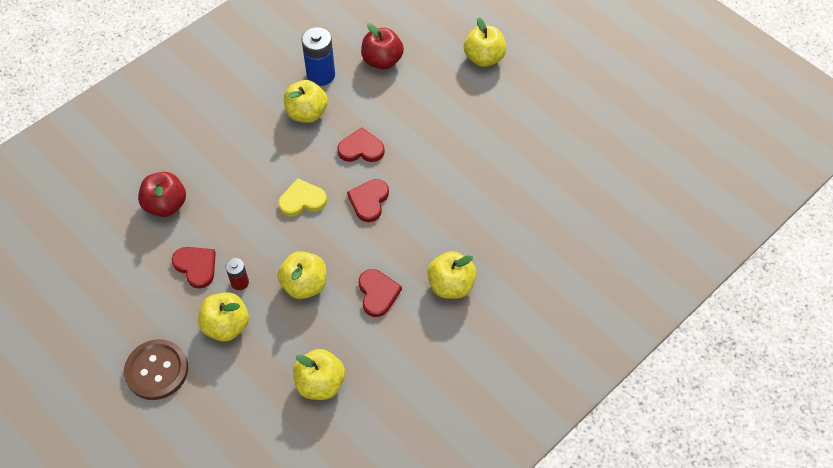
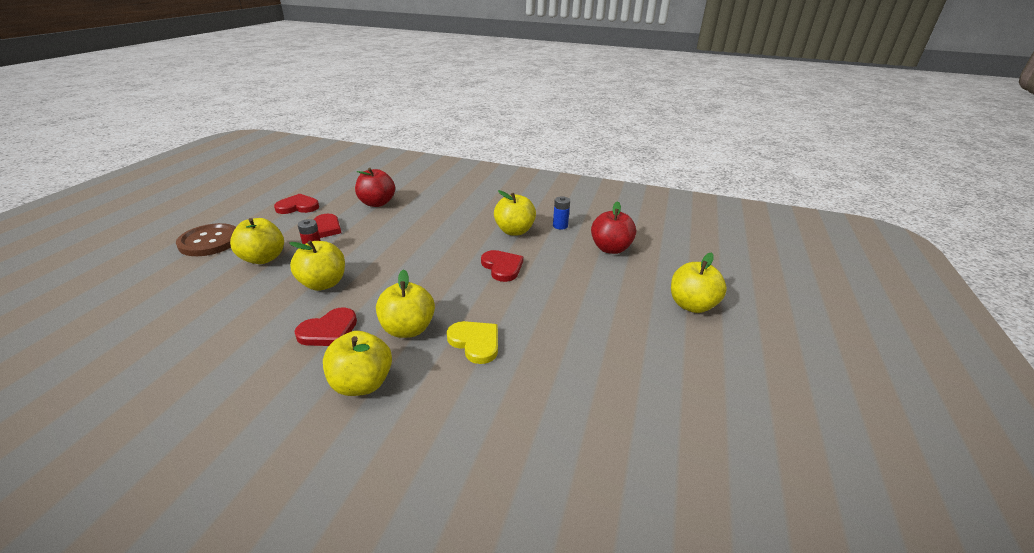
camera: 60 degrees right, 25 degrees down
(302, 200) = (420, 255): yellow heart -> yellow heart (475, 342)
(320, 383) = (198, 329): yellow apple -> yellow apple (408, 329)
(321, 75) = (560, 226): blue battery -> blue battery, size x0.56
(369, 201) = (444, 289): red heart -> red heart (298, 207)

